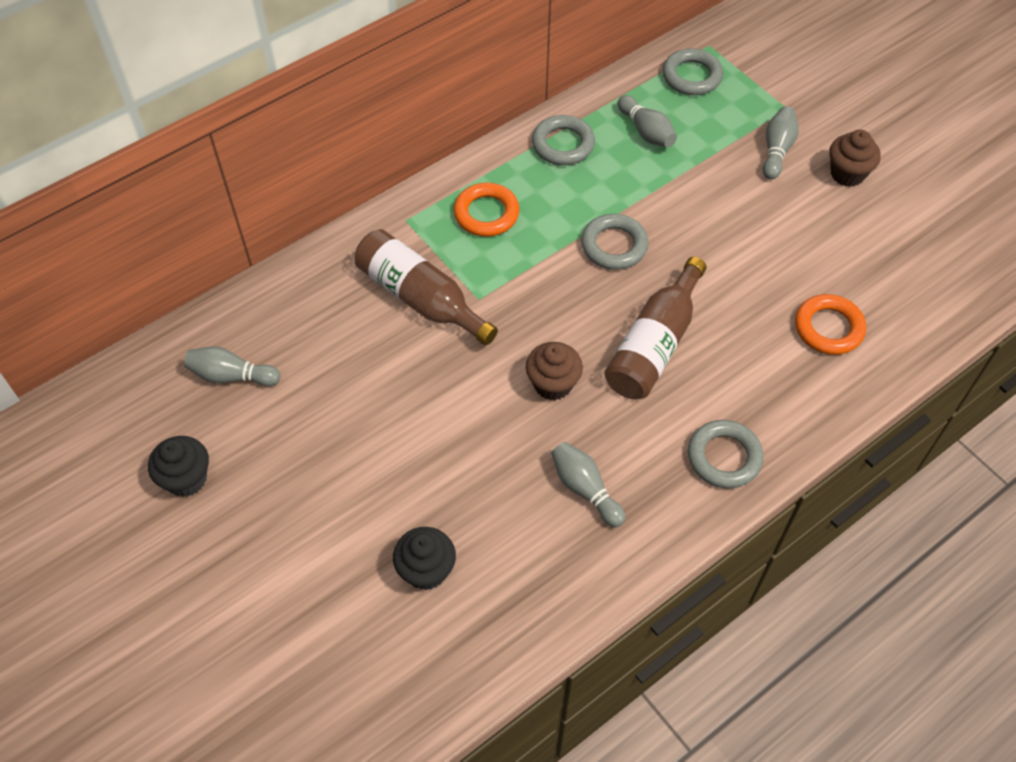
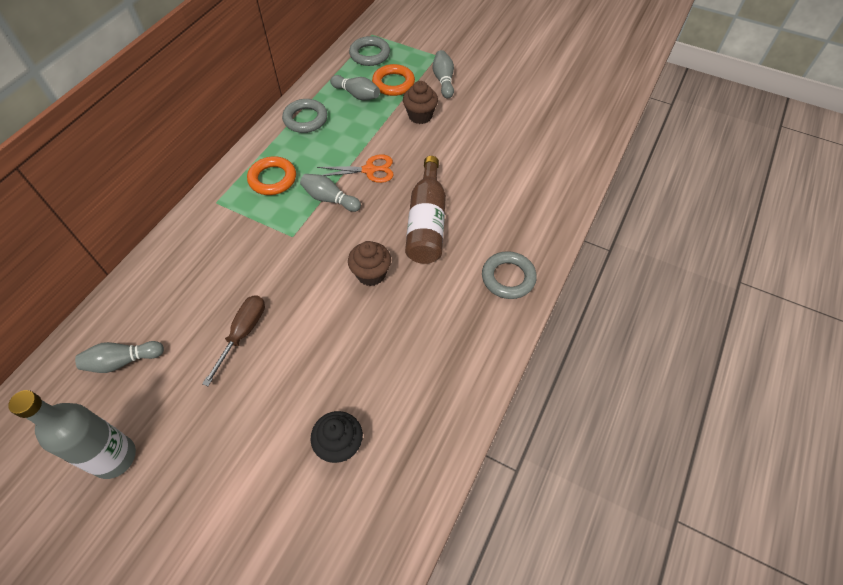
camera: 25 degrees left, 0 degrees up
(186, 479) = (114, 457): black cupcake -> grey bottle
(372, 397) = (243, 333): none -> brown screwdriver
(420, 298) = (249, 251): brown bottle -> none
(585, 489) = (427, 336): grey bowling pin -> grey bowling pin (330, 199)
(614, 245) = (369, 170): grey ring -> orange scissors
(828, 328) = (529, 173): orange ring -> orange ring (393, 83)
(847, 174) = (492, 81): brown cupcake -> brown cupcake (420, 116)

